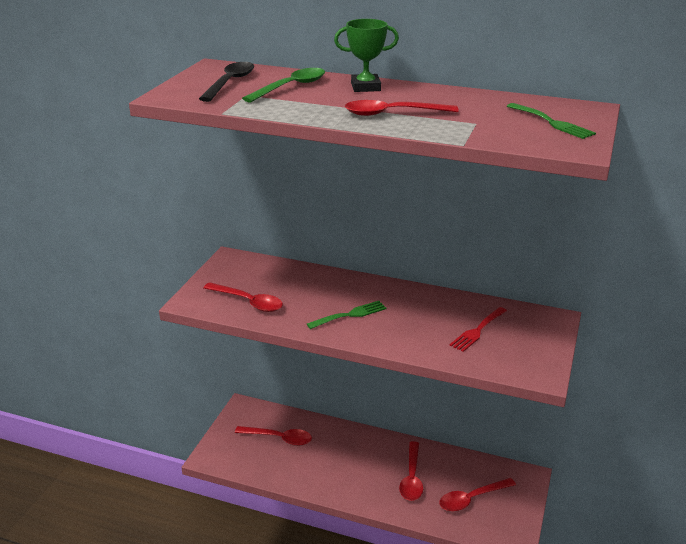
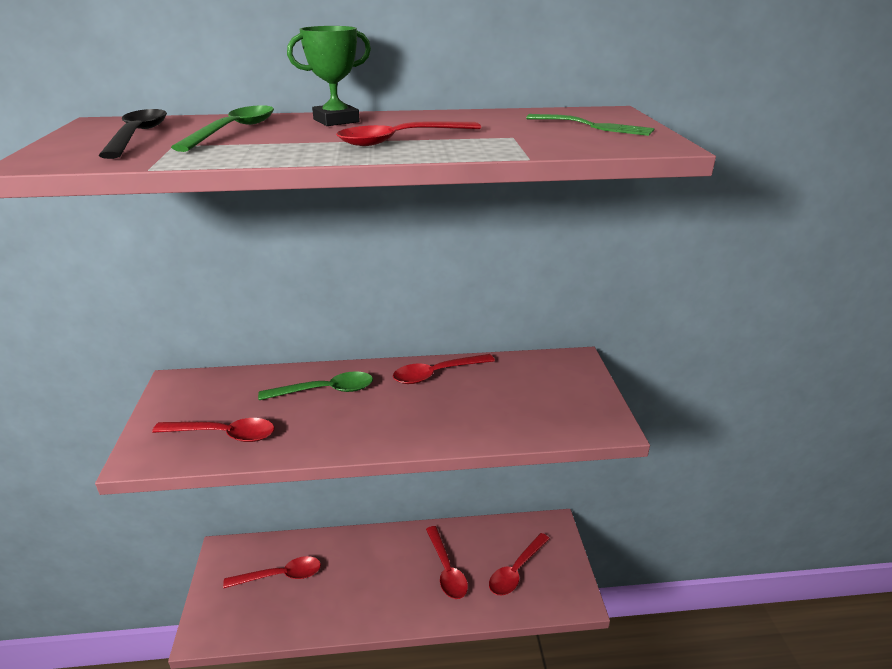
camera: 25 degrees left, 0 degrees up
(333, 290) = (325, 391): none -> green spoon
(350, 315) = (362, 415): green fork -> none
(425, 300) = (437, 374): none -> red spoon
(477, 331) = (513, 394): red fork -> none

